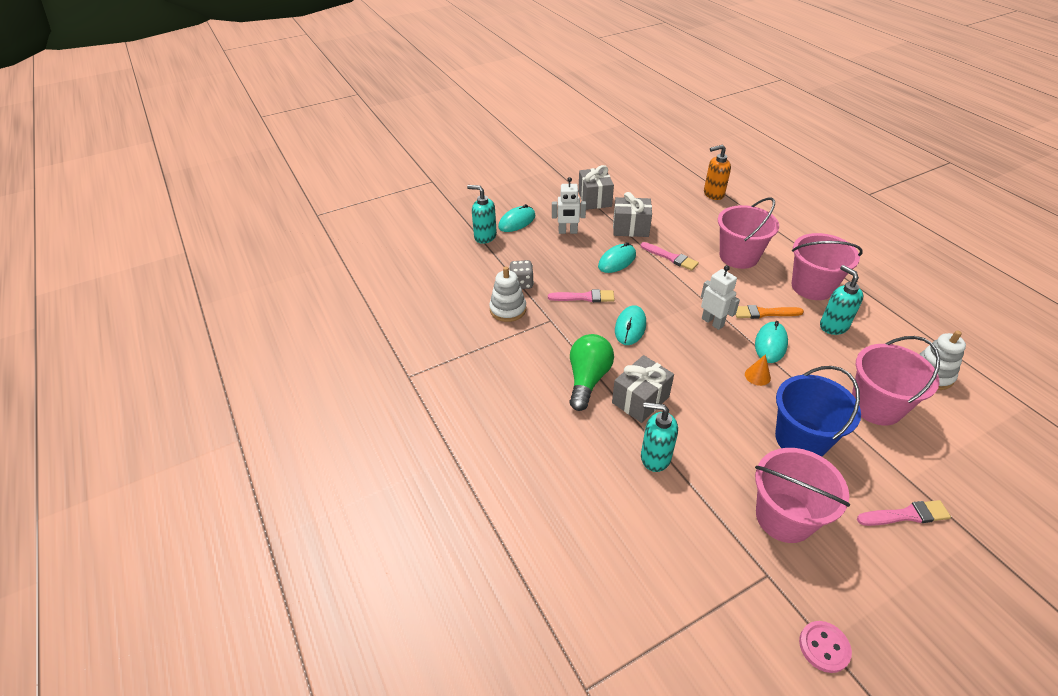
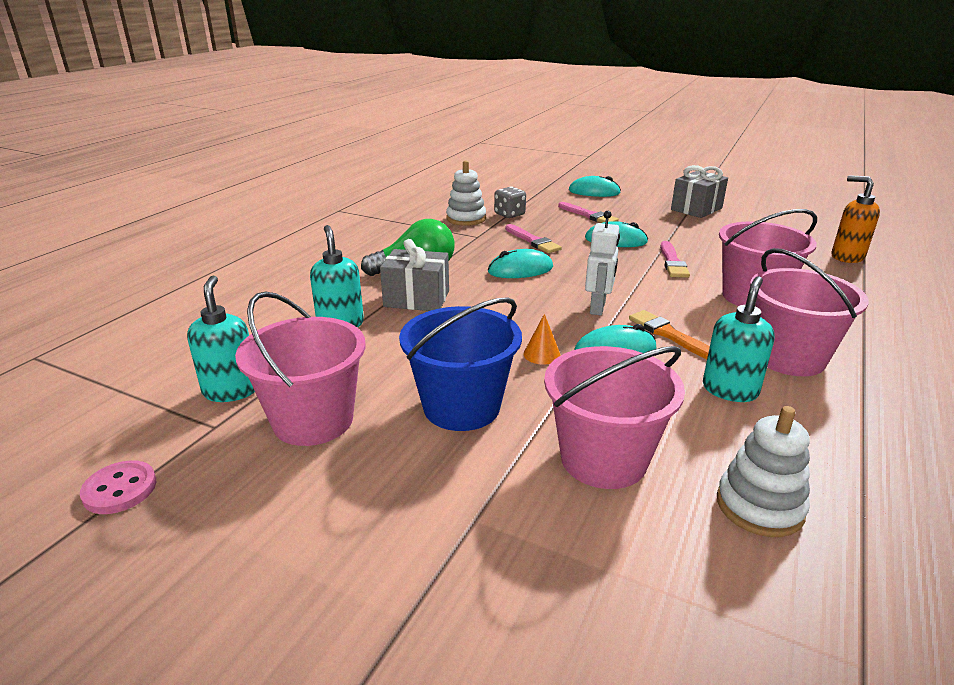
camera: 55 degrees right, 15 degrees down
(485, 236) = (550, 188): turquoise soap dispenser -> turquoise soap dispenser (231, 390)
(568, 232) = (619, 212): white robot -> none
(630, 228) = (683, 233): grey gift -> none
(906, 515) = (396, 527): pink brush -> pink brush (589, 215)

